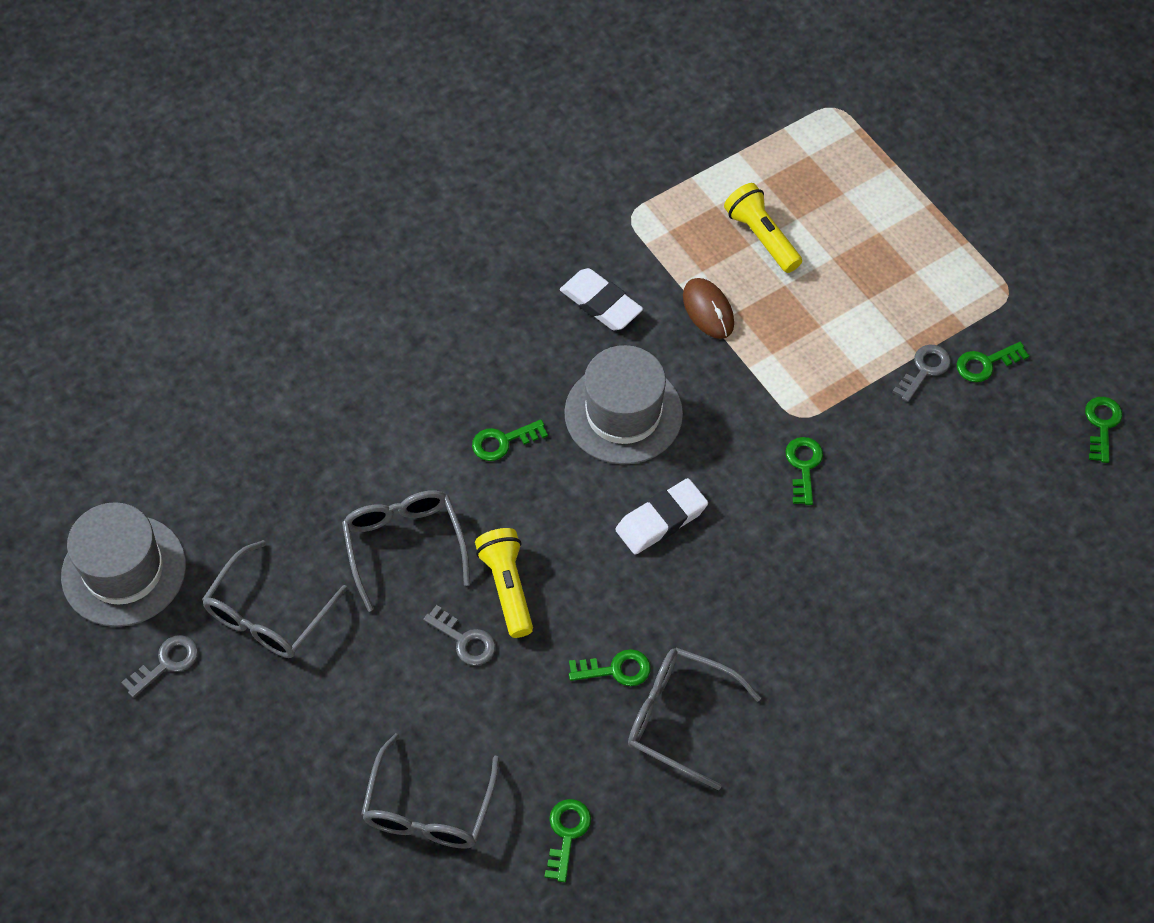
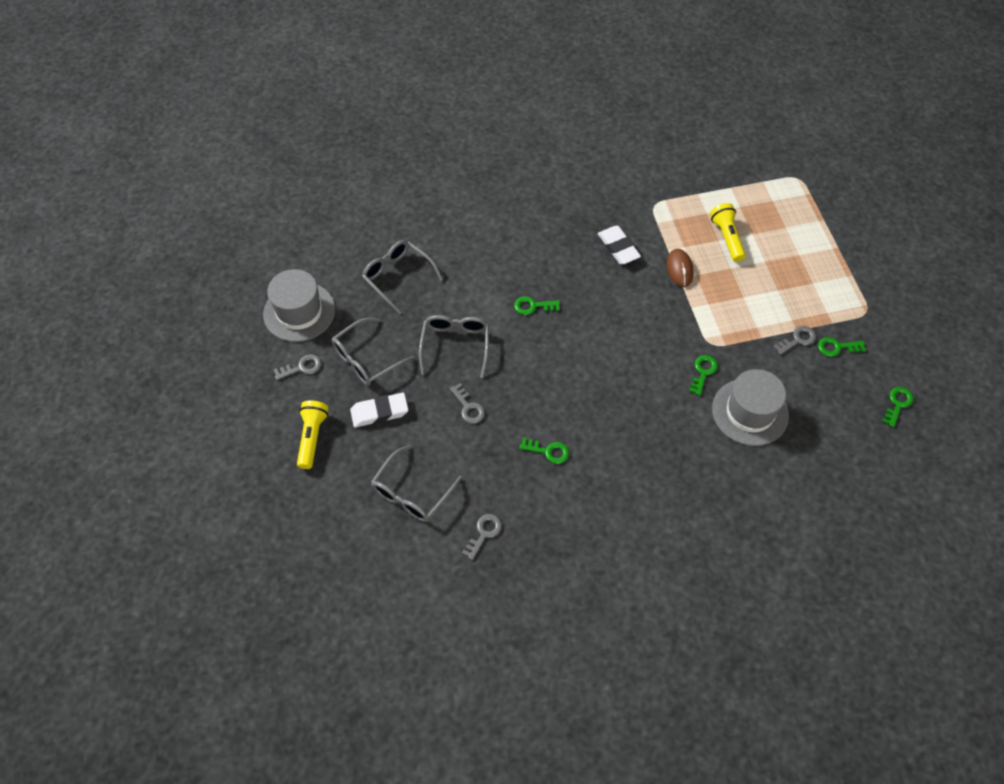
camera: 20 degrees right, 0 degrees up
(507, 587) = (504, 386): yellow flashlight -> yellow flashlight (312, 437)
(567, 834) = (484, 533): green key -> grey key
(623, 413) = (608, 311): grey hat -> grey hat (750, 412)
(661, 520) = (607, 376): white eraser -> white eraser (379, 412)
(681, 719) = (575, 491): grey glasses -> grey glasses (398, 277)

